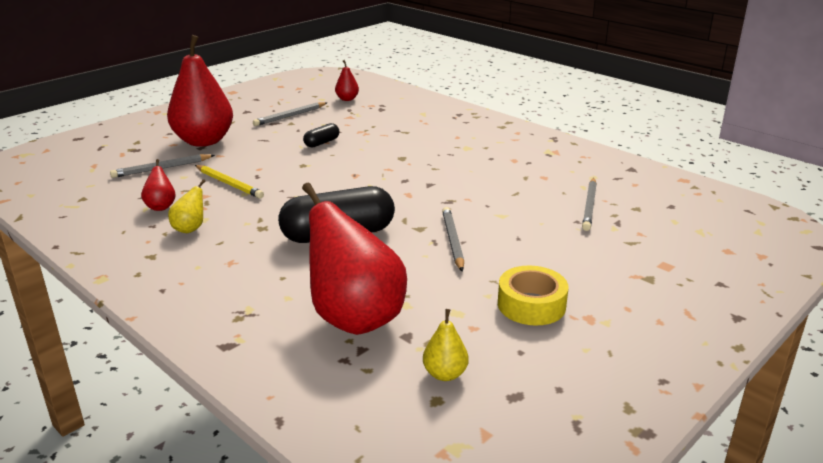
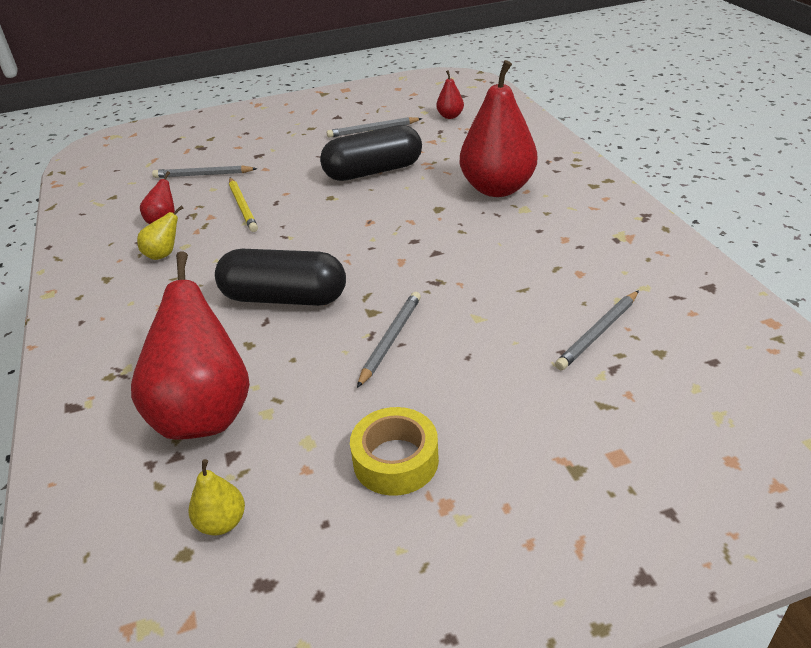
camera: 30 degrees right, 10 degrees up
(204, 141) = (266, 148): red pear -> red pear (497, 189)
(322, 143) = (373, 171): black capsule -> black capsule, size x2.16

